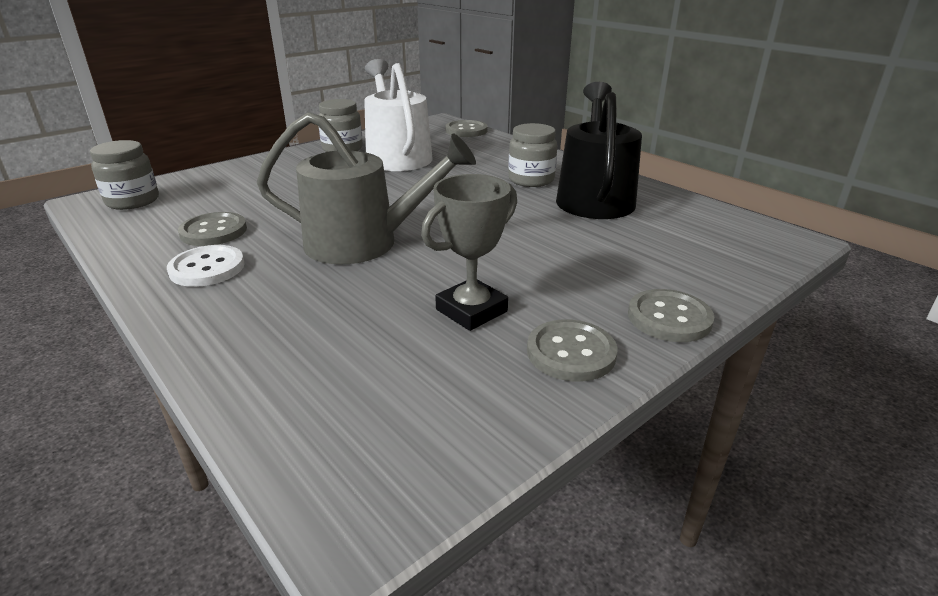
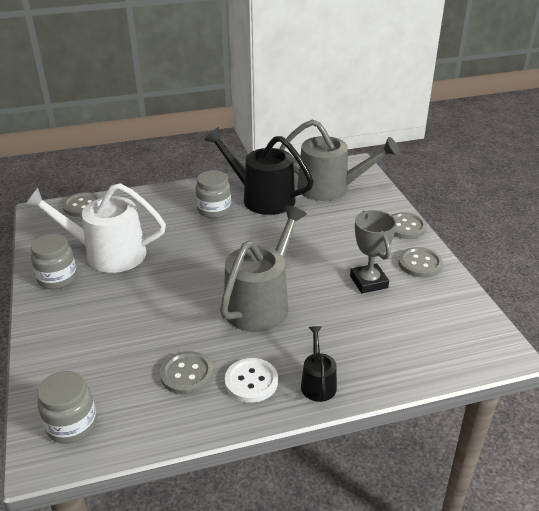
camera: 65 degrees left, 5 degrees up
(211, 313) = (318, 383): none -> black watering can
(688, 234) = (330, 188): none -> grey watering can

